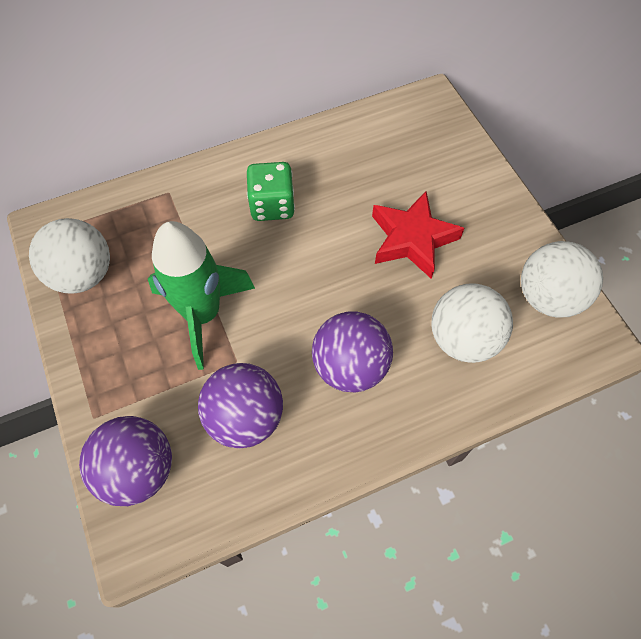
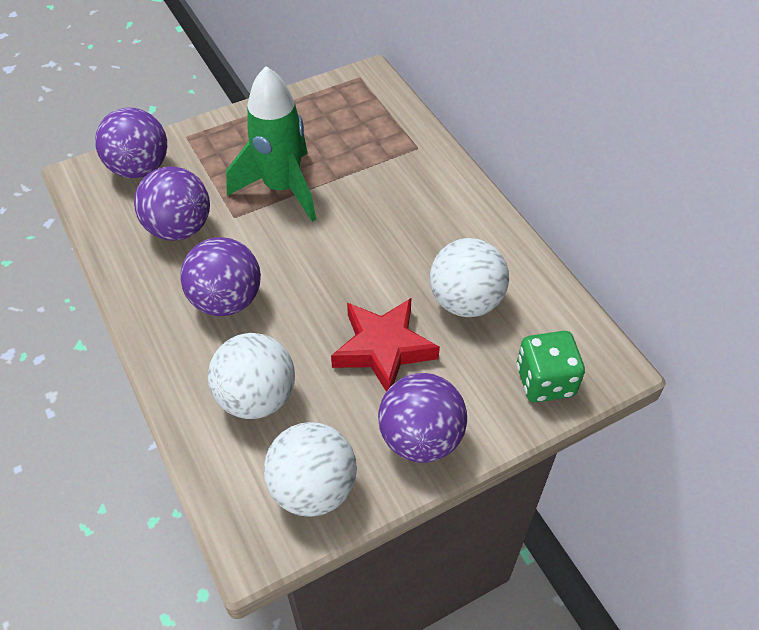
camera: 85 degrees right, 10 degrees down
(83, 275) = (319, 107): white ball -> white ball (465, 301)
(272, 205) = (412, 225): green dice -> green dice (545, 381)
(498, 221) = (420, 438): none -> purple ball

